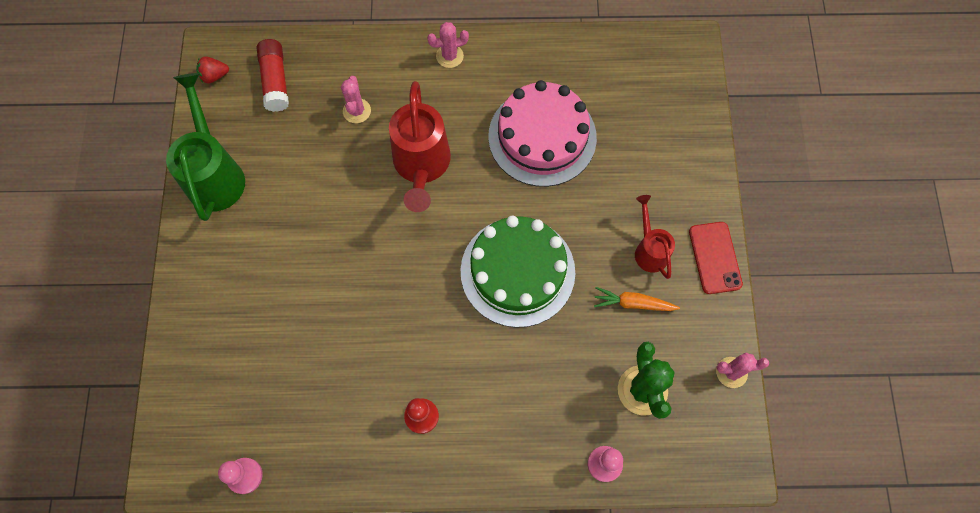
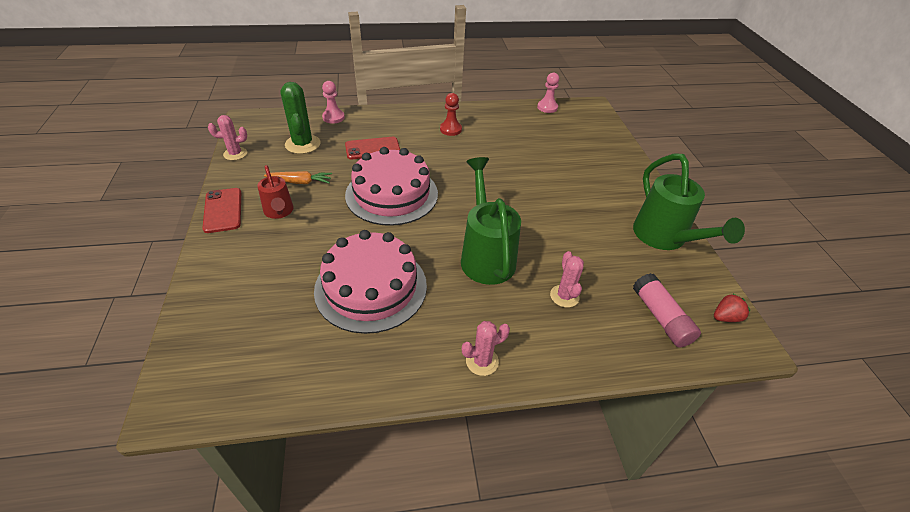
camera: 170 degrees right, 25 degrees down
(275, 81) = (661, 317): red glue stick -> pink glue stick
(421, 166) = (486, 256): red watering can -> green watering can
(517, 271) = (392, 194): green cake -> pink cake
(542, 372) = (372, 148): none -> red phone

